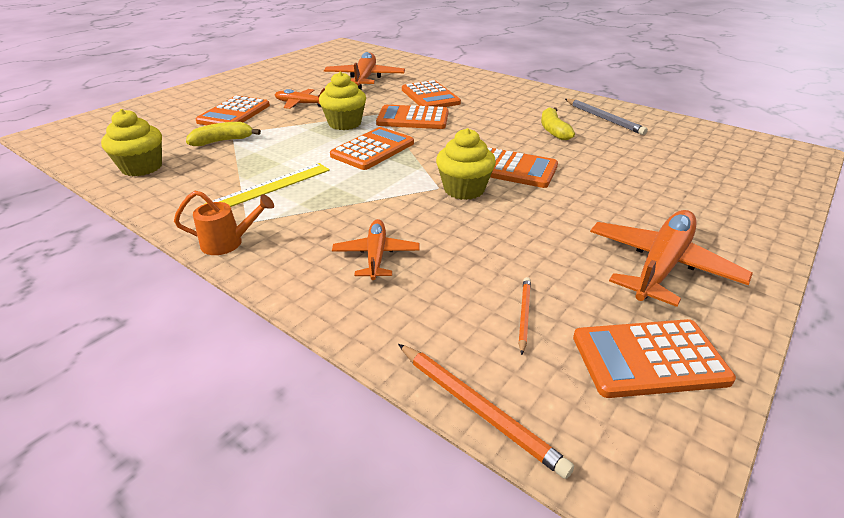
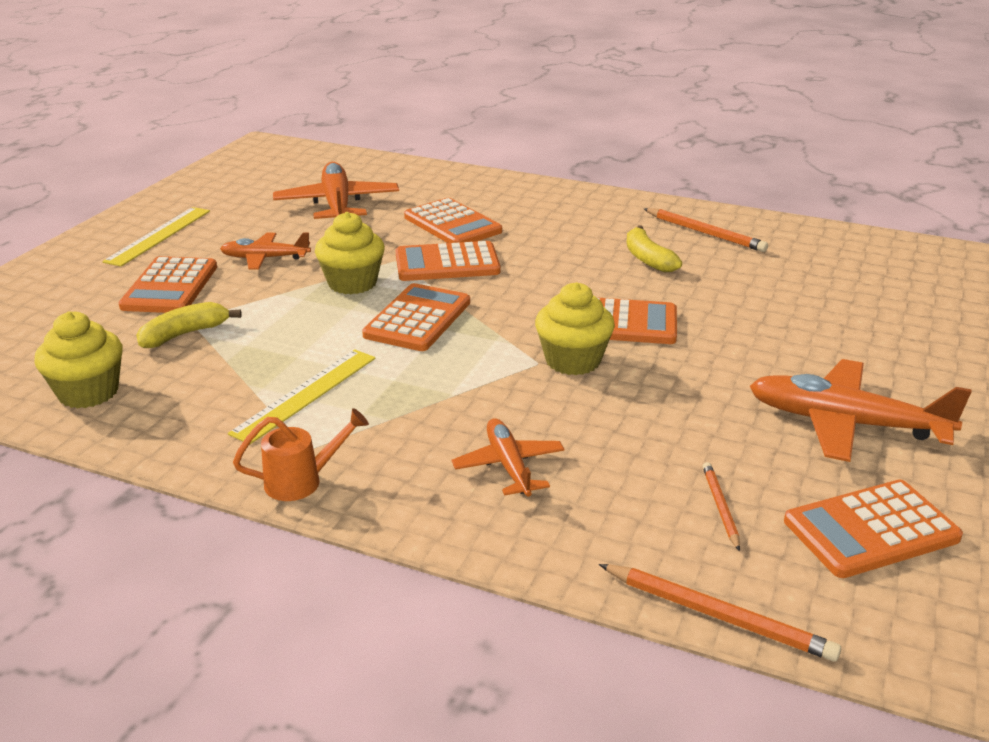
camera: 15 degrees left, 5 degrees down
(248, 86) = (159, 236): none -> yellow ruler
(603, 118) = (705, 233): grey pencil -> orange pencil
(661, 266) = (846, 424): orange plane -> orange plane turned 90 degrees counterclockwise

